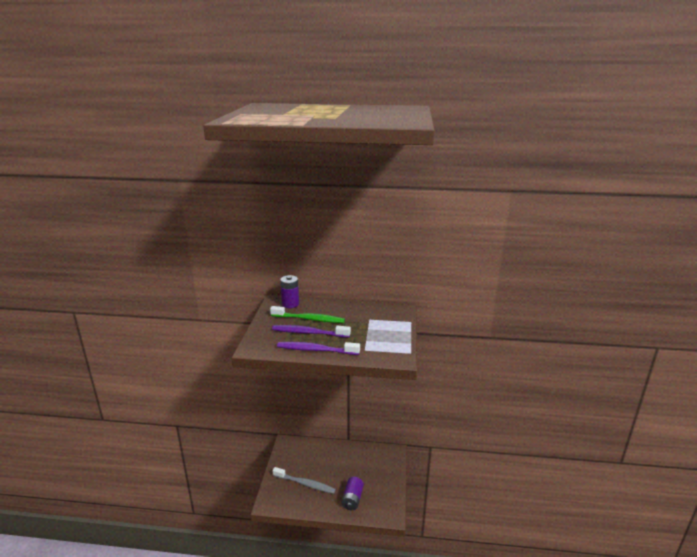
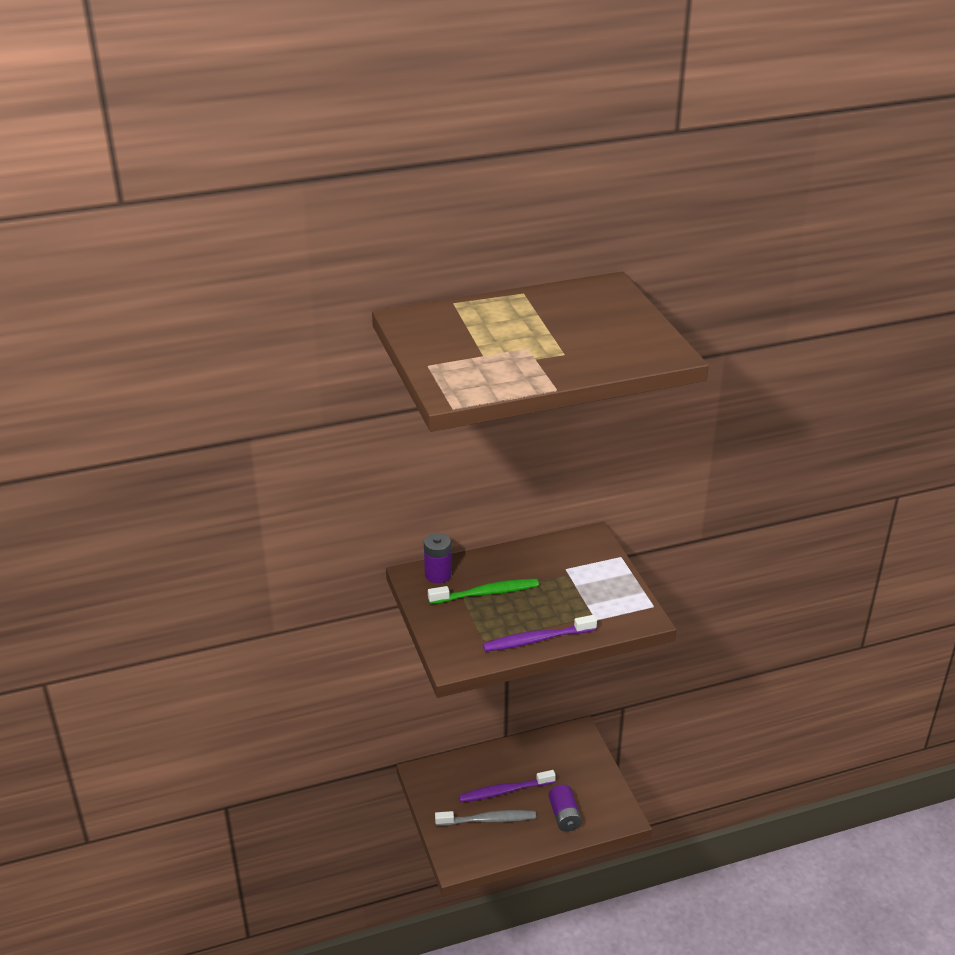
camera: 25 degrees left, 10 degrees up
(309, 333) = (505, 616): purple toothbrush -> purple toothbrush (504, 791)

